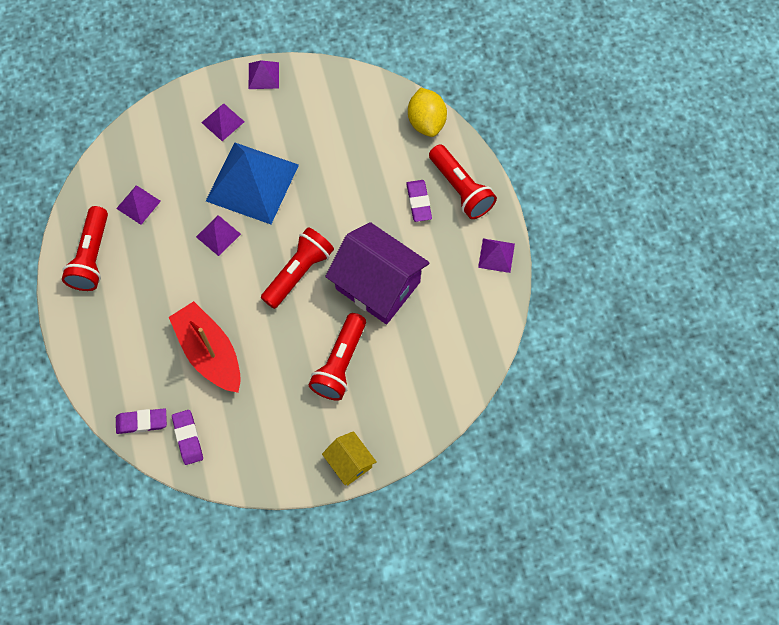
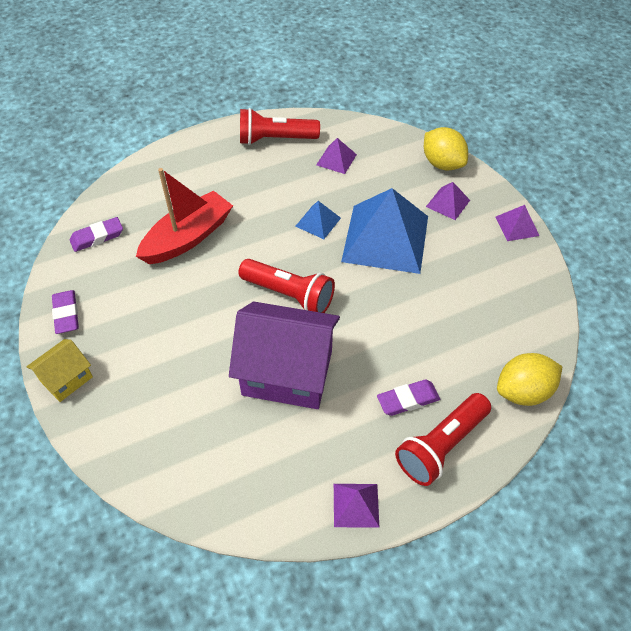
camera: 80 degrees right, 15 degrees down
(142, 422) = (113, 201): purple eraser -> purple eraser (66, 314)
(170, 113) = (442, 164): none -> yellow lemon
(218, 235) = (318, 222): purple pyramid -> blue pyramid
(340, 363) = (185, 351): red flashlight -> none
(378, 285) = (287, 373): purple house -> purple house turned 75 degrees clockwise

